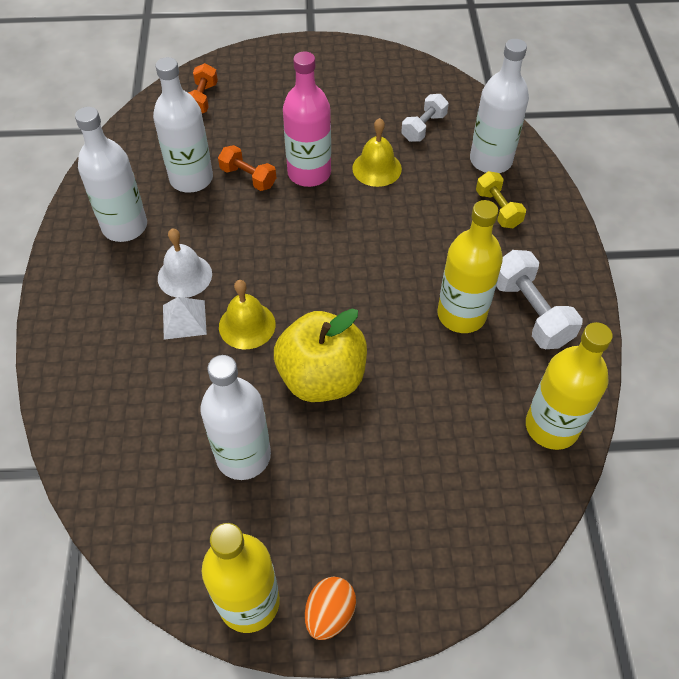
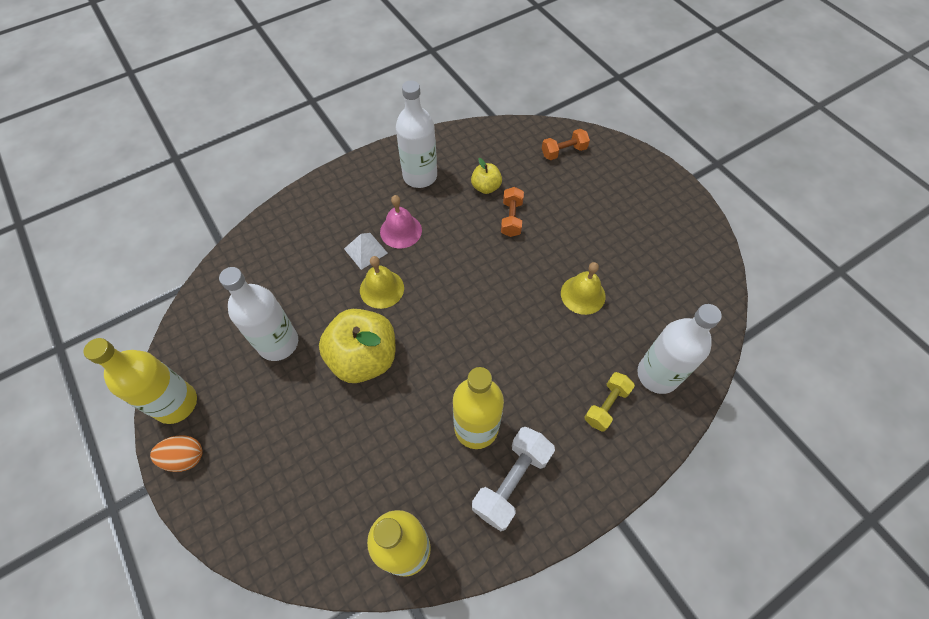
camera: 60 degrees right, 5 degrees up
(184, 276) = (401, 231): white bell -> pink bell
(191, 179) = (486, 187): white bottle -> yellow apple
(309, 173) = (544, 253): pink bottle -> none
(423, 127) = (654, 306): white dumbbell -> none

